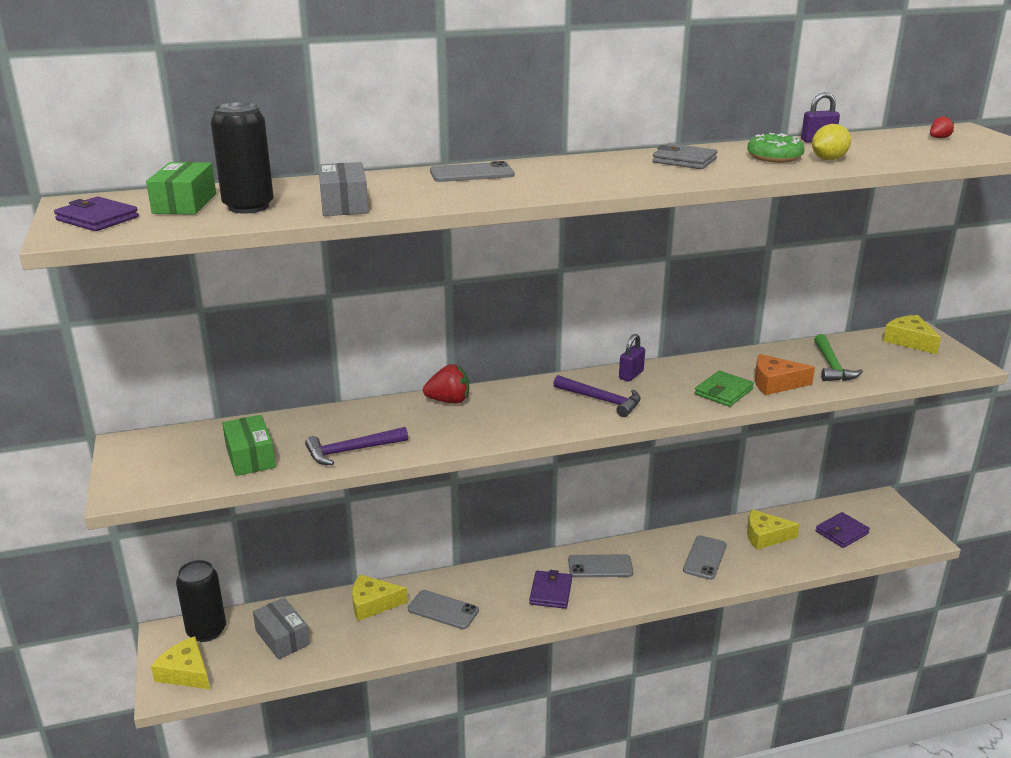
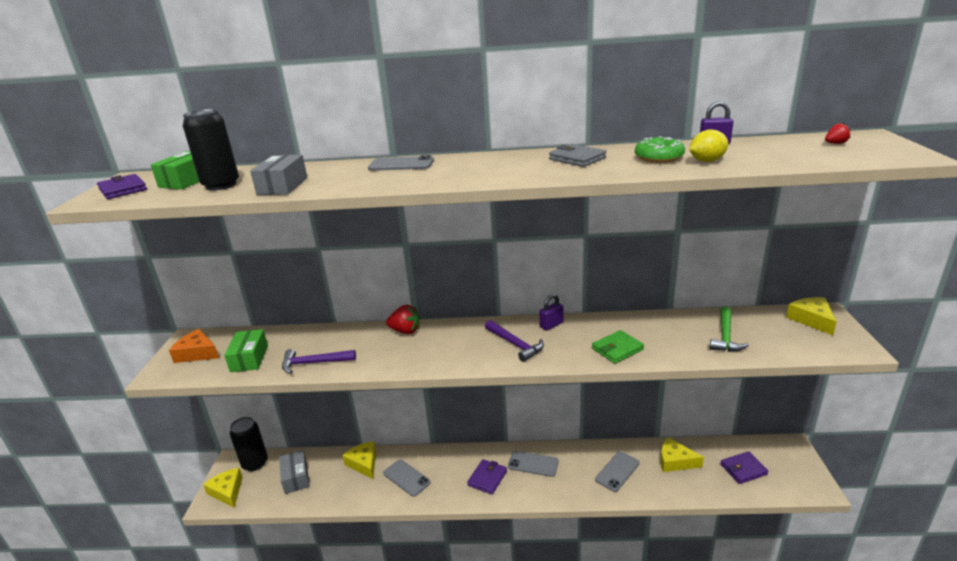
camera: 20 degrees right, 0 degrees up
(373, 604) = (364, 463): yellow cheese -> yellow cheese turned 45 degrees clockwise
(775, 383) = (666, 346): orange cheese -> orange cheese (197, 353)

